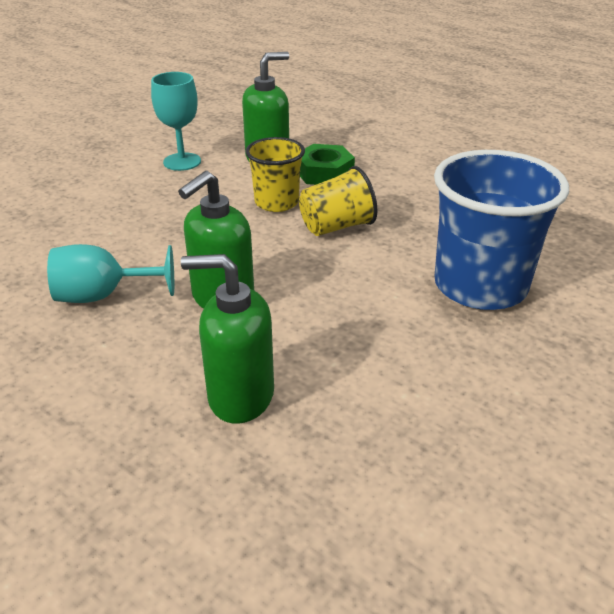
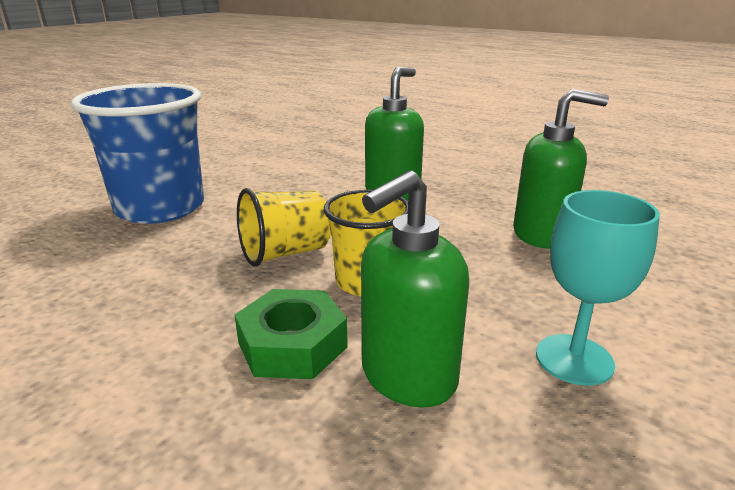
camera: 175 degrees right, 10 degrees down
(103, 295) = (494, 191): turquoise goblet -> none
(240, 396) = (360, 157): green soap dispenser -> green soap dispenser (542, 235)

